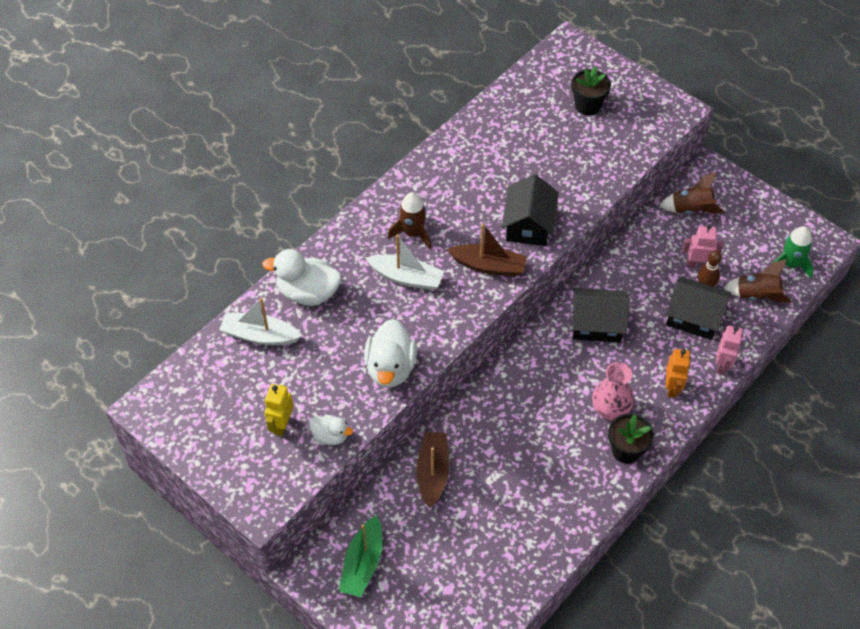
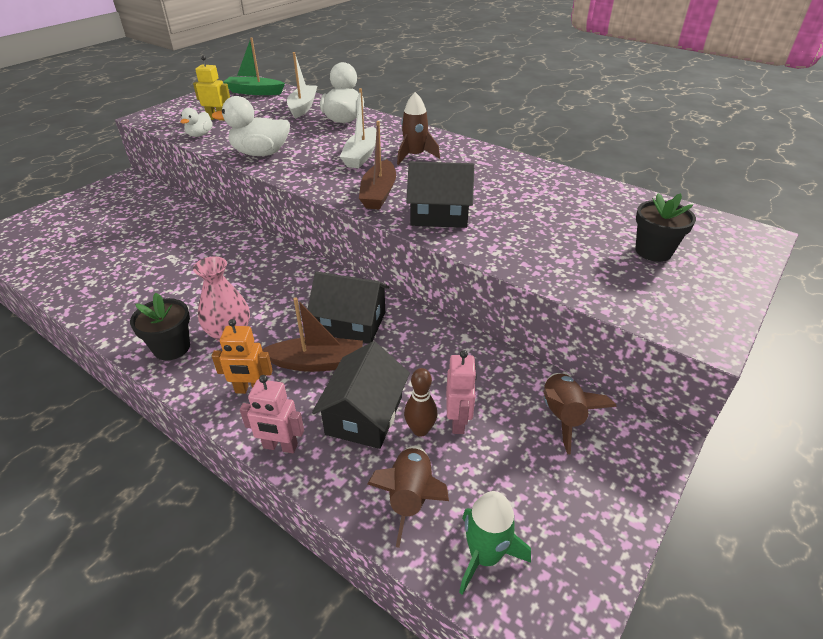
camera: 85 degrees right, 15 degrees down
(363, 563) = (118, 200): green boat -> green boat (254, 92)
(433, 472) = (189, 226): brown boat -> brown boat (317, 363)
(597, 324) = (351, 323): black house -> black house turned 75 degrees counterclockwise

